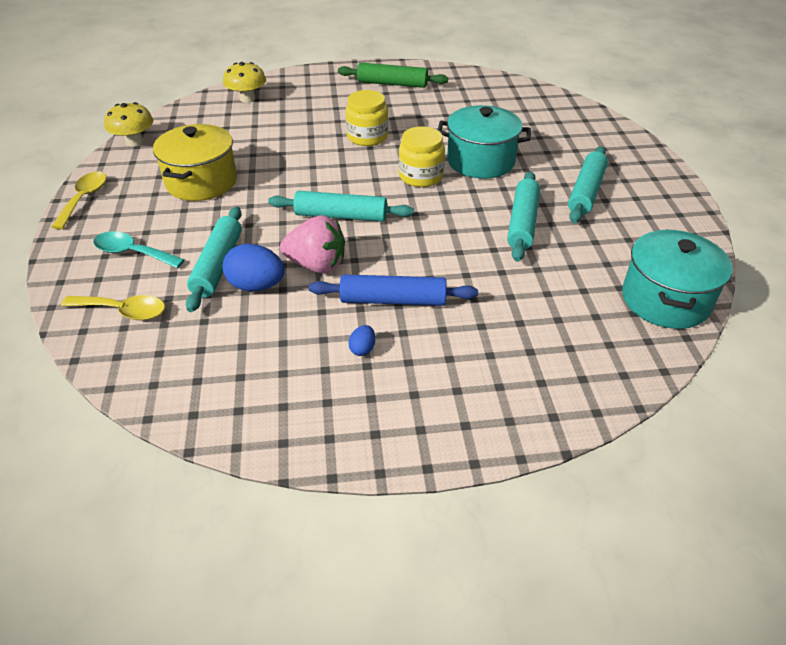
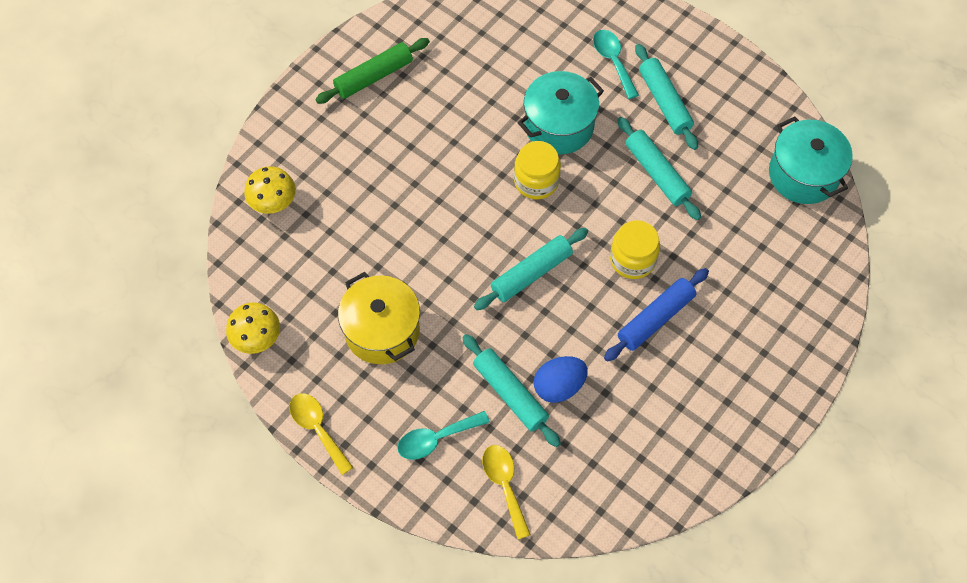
camera: 45 degrees left, 20 degrees up
(123, 311) = (504, 485): yellow spoon -> yellow spoon turned 75 degrees counterclockwise
(317, 265) = (573, 333): pink strawberry -> none
(362, 349) = (683, 373): blue egg -> none
(367, 137) = (441, 168): yellow jar -> yellow jar (632, 259)
(572, 153) = (613, 61): none -> turquoise spoon

